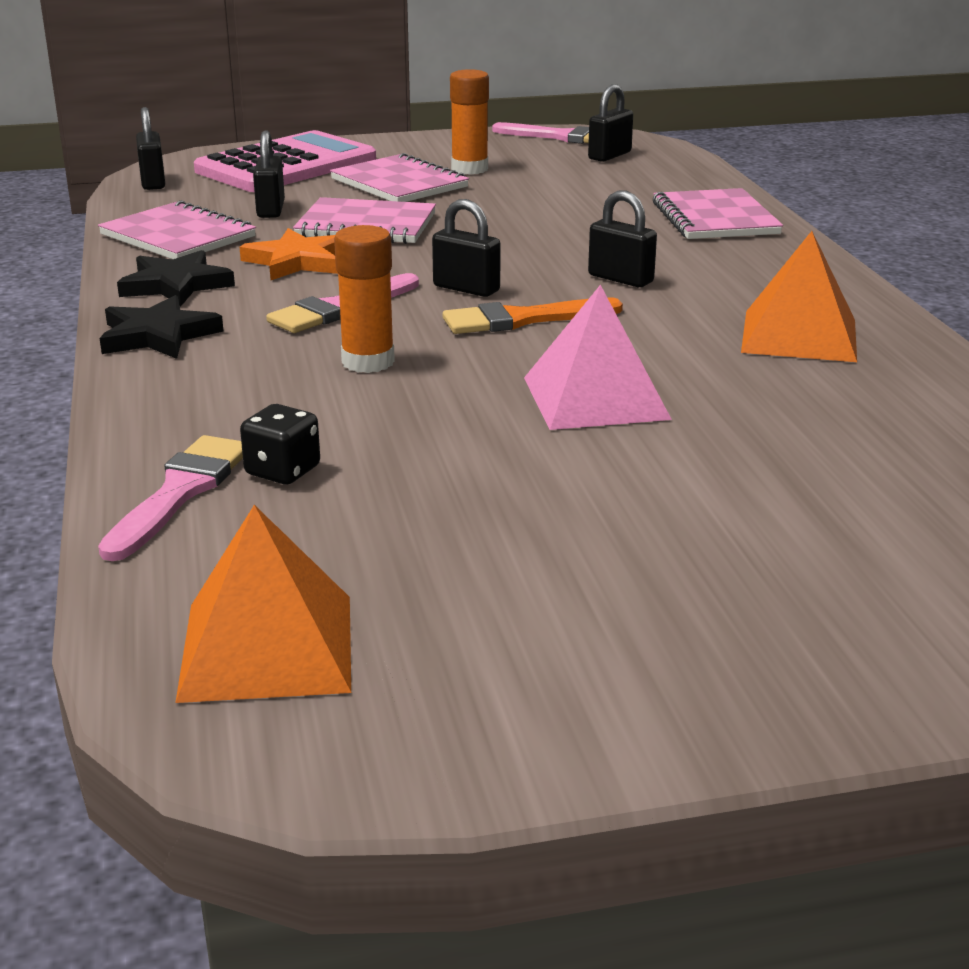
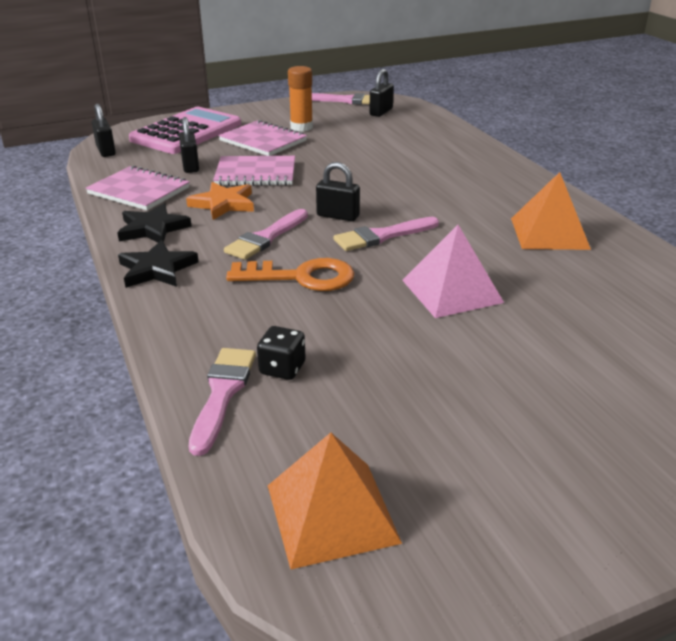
camera: 10 degrees left, 5 degrees up
(368, 362) = (300, 277): orange glue stick -> orange key
(522, 319) = (382, 236): orange brush -> pink brush
(620, 279) = (427, 201): black padlock -> none
(714, 218) = (462, 153): pink notebook -> none

